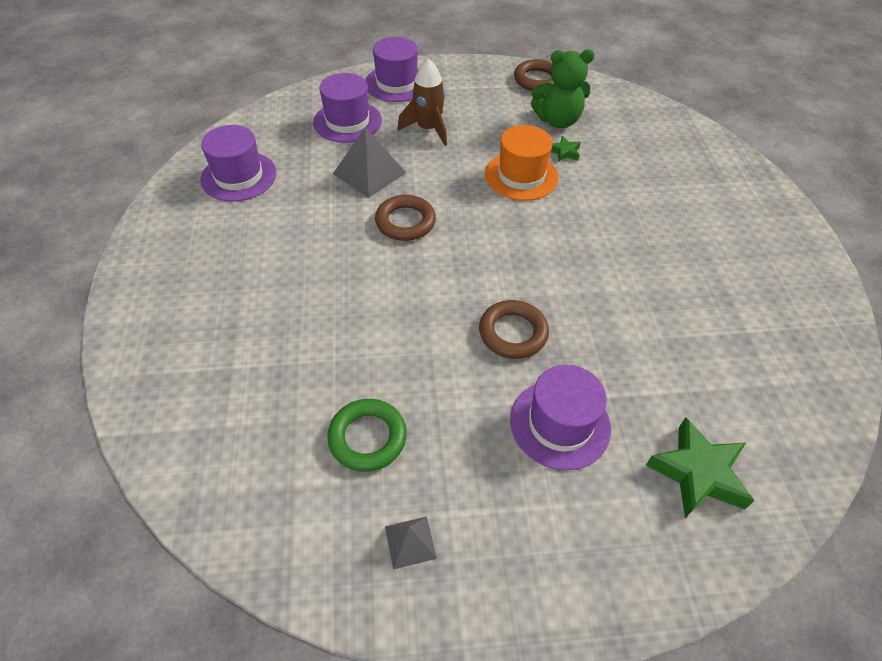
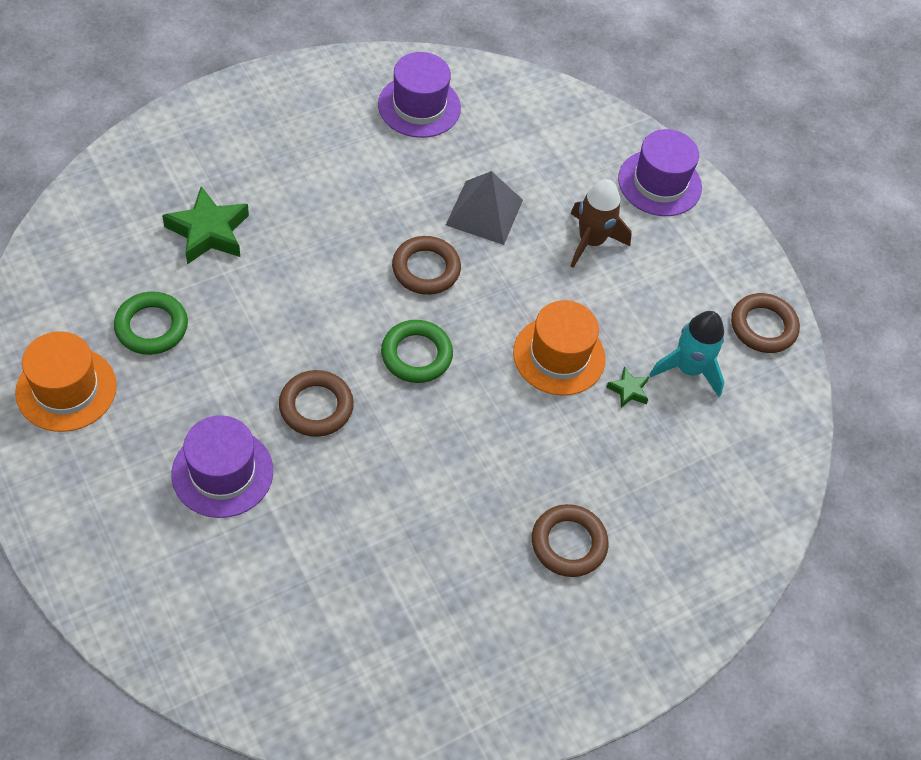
camera: 60 degrees right, 5 degrees up
(347, 121) = (559, 162): purple hat -> none
(410, 542) = (66, 389): grey pyramid -> orange hat
(487, 252) = (416, 355): none -> green ring
(557, 120) = (688, 369): green teddy bear -> turquoise rocket
(684, 221) = (568, 543): none -> brown ring
(698, 473) = (211, 601): green star -> green star (208, 232)

